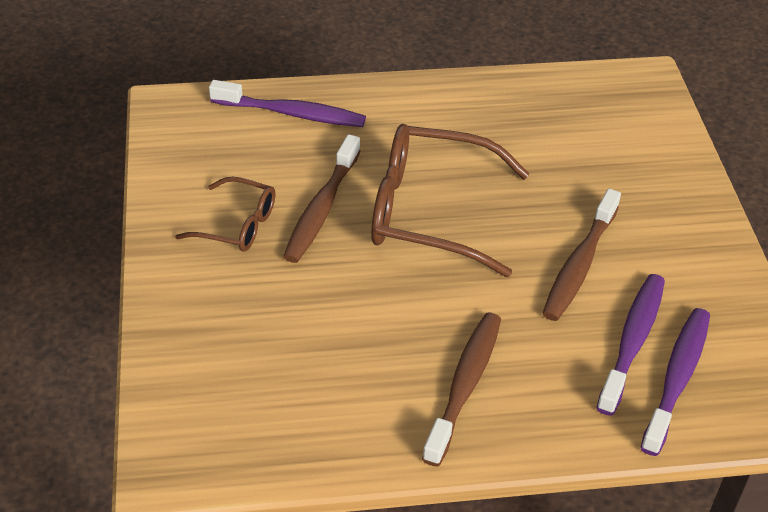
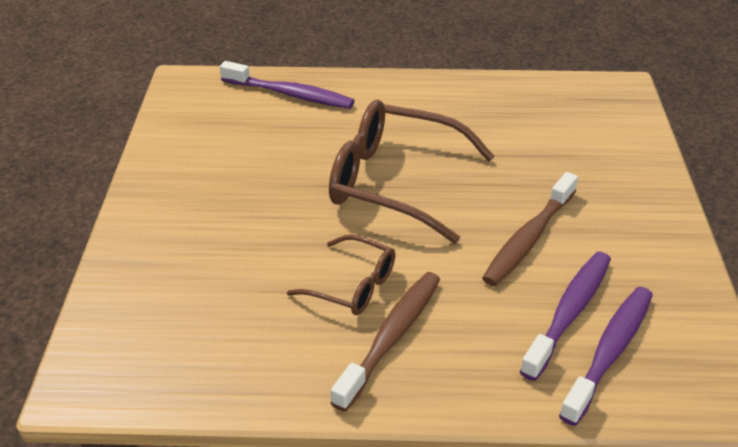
camera: 10 degrees right, 5 degrees down
(237, 225) = (215, 179): brown glasses -> brown glasses (352, 286)
(321, 208) = (295, 171): brown toothbrush -> none

